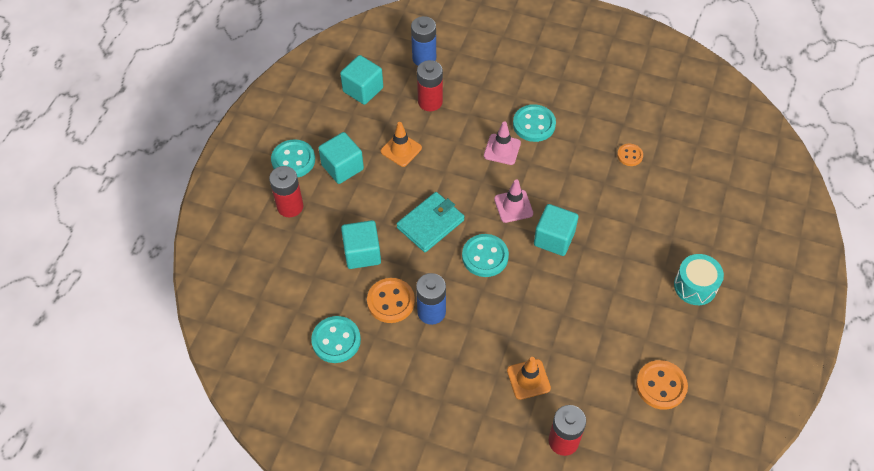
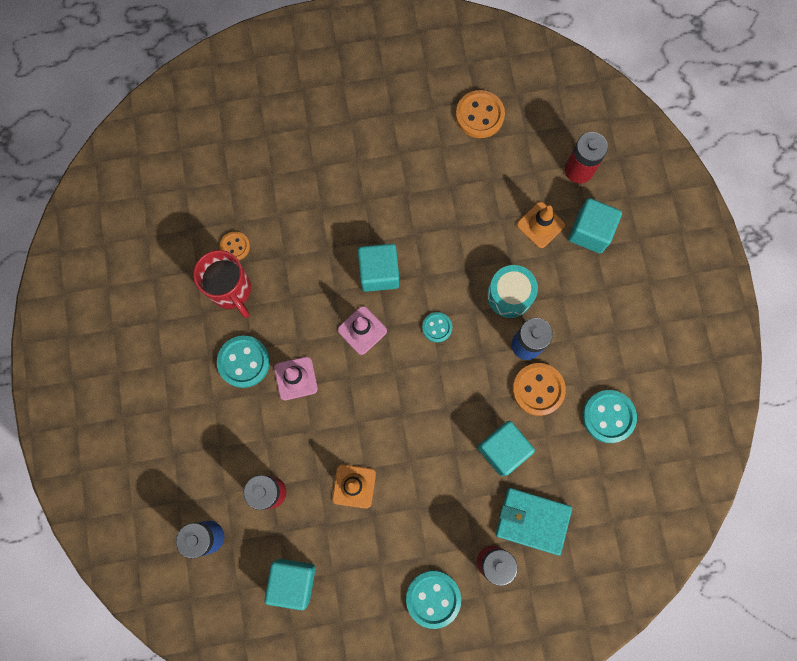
camera: 120 degrees left, 20 degrees up
(342, 167) = (412, 536): turquoise cube -> turquoise cube (590, 232)
(430, 224) = (429, 401): turquoise wallet -> turquoise wallet (532, 521)
(485, 256) = (437, 327): turquoise button -> turquoise button, size x0.59
(594, 139) = (231, 290): none -> red mug
(695, 286) = (360, 126): turquoise drum -> turquoise drum (509, 295)

